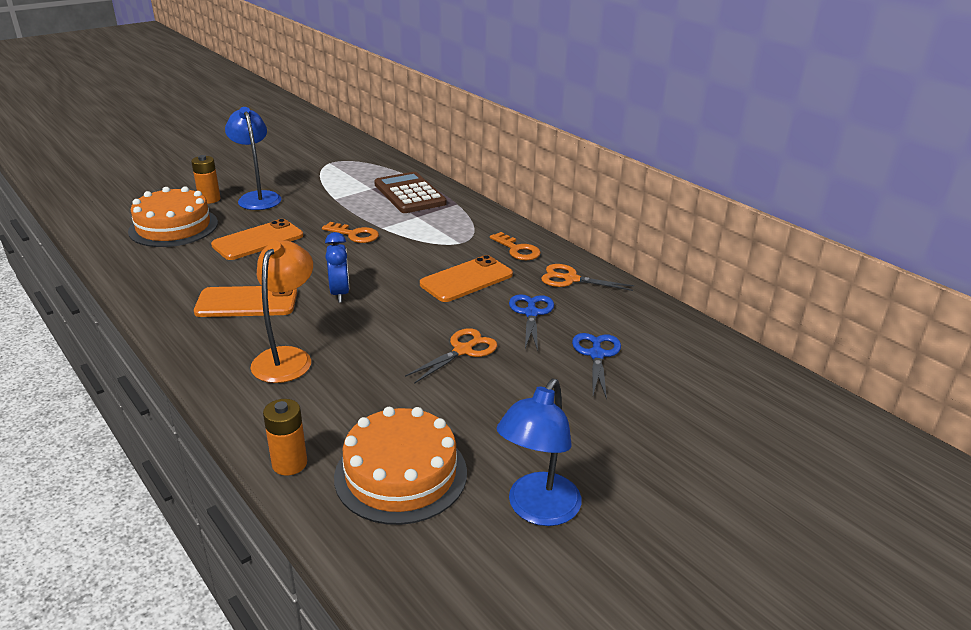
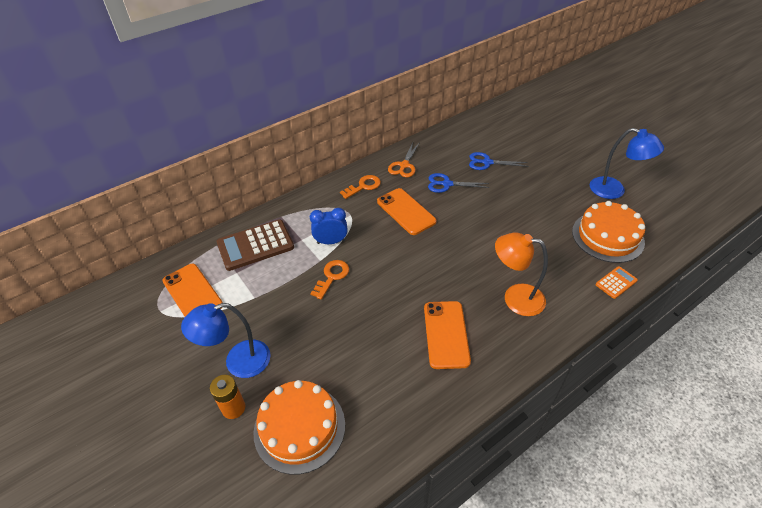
camera: 85 degrees left, 15 degrees up
(258, 240) = (337, 345): orange phone -> orange phone (193, 293)
(289, 463) = (616, 282): orange battery -> orange calculator
(340, 293) = (428, 277): blue clock -> blue clock (331, 241)
(463, 350) = (492, 213): orange scissors -> none

